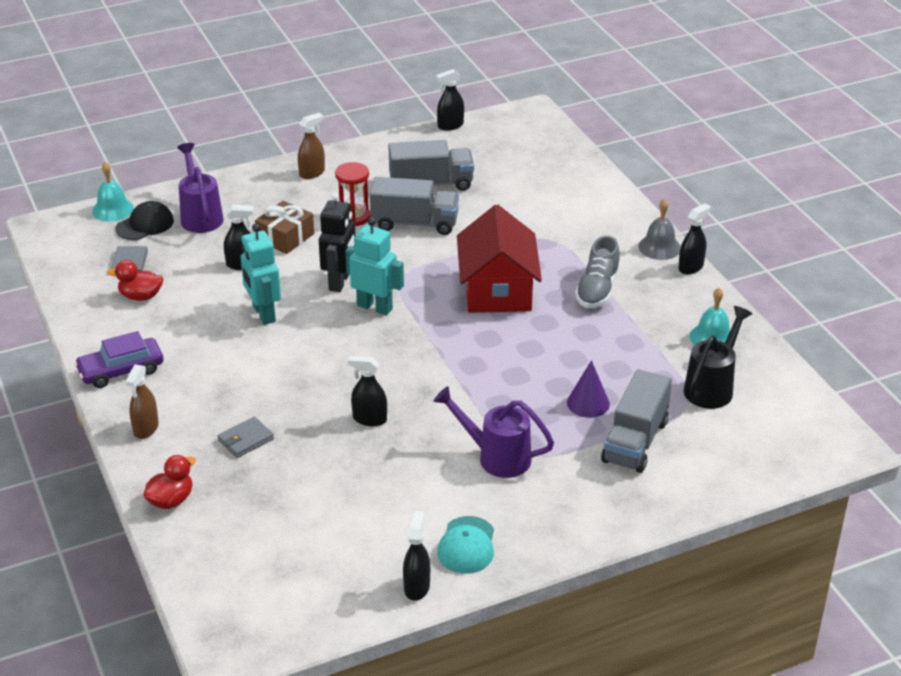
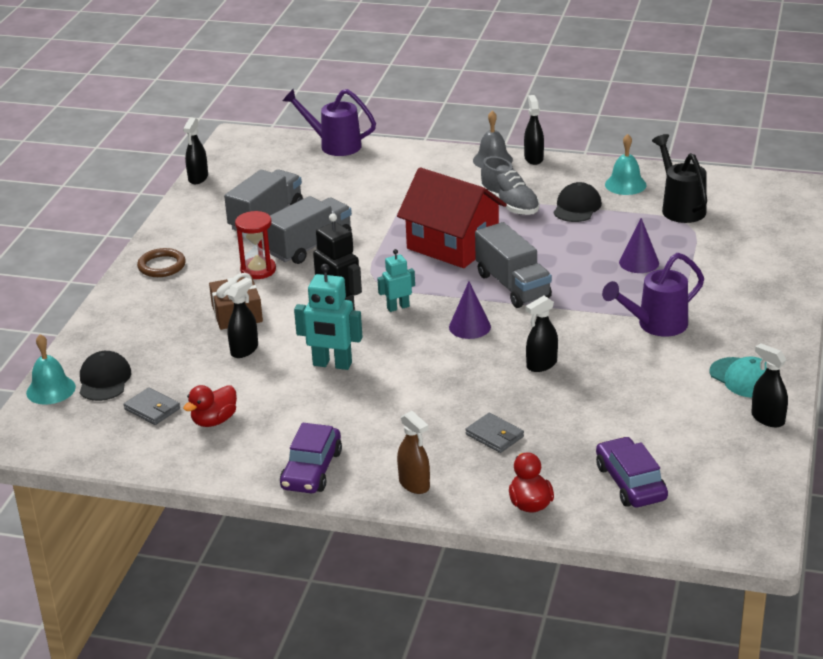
camera: 50 degrees left, 5 degrees down
(200, 216) = (137, 345): purple watering can -> purple watering can (334, 145)
(245, 440) = (494, 436): grey wallet -> grey wallet turned 45 degrees counterclockwise
(247, 543) = (630, 482): none -> purple car
(312, 173) = (162, 266): brown spray bottle -> brown ring
(375, 307) = (398, 307): turquoise robot -> turquoise robot, size x0.61
(385, 356) = (469, 327): none -> purple cone
(635, 441) = (704, 261): grey truck -> grey truck (513, 286)
(638, 327) = (577, 207): none -> black cap

